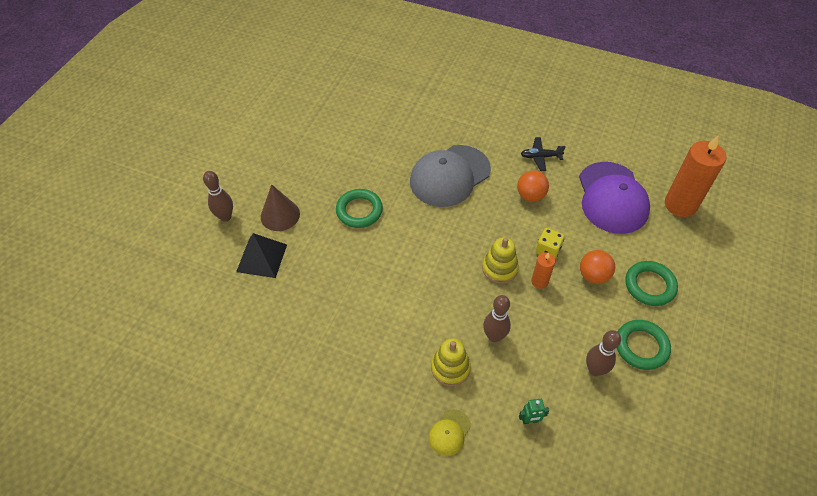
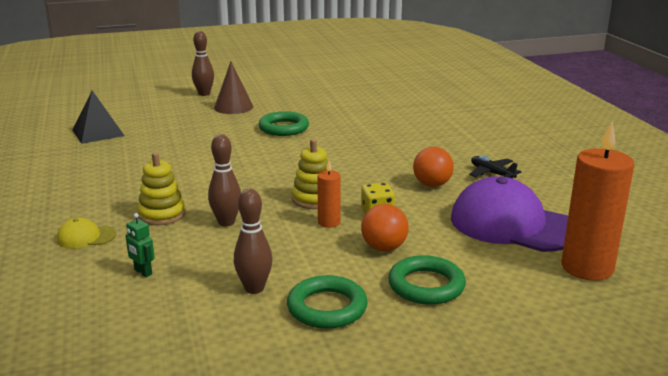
camera: 50 degrees right, 30 degrees down
(261, 258) = (182, 115): black pyramid -> black pyramid (98, 132)
(449, 176) = (386, 145): grey cap -> none
(612, 198) = (513, 224): purple cap -> purple cap turned 75 degrees clockwise

